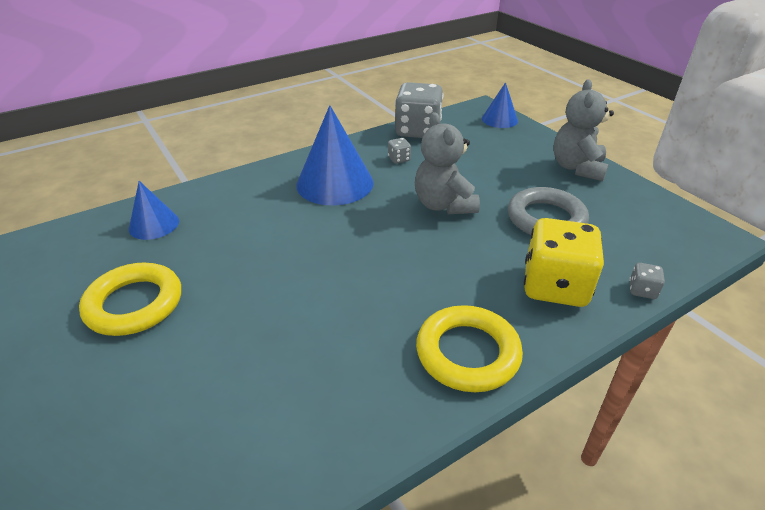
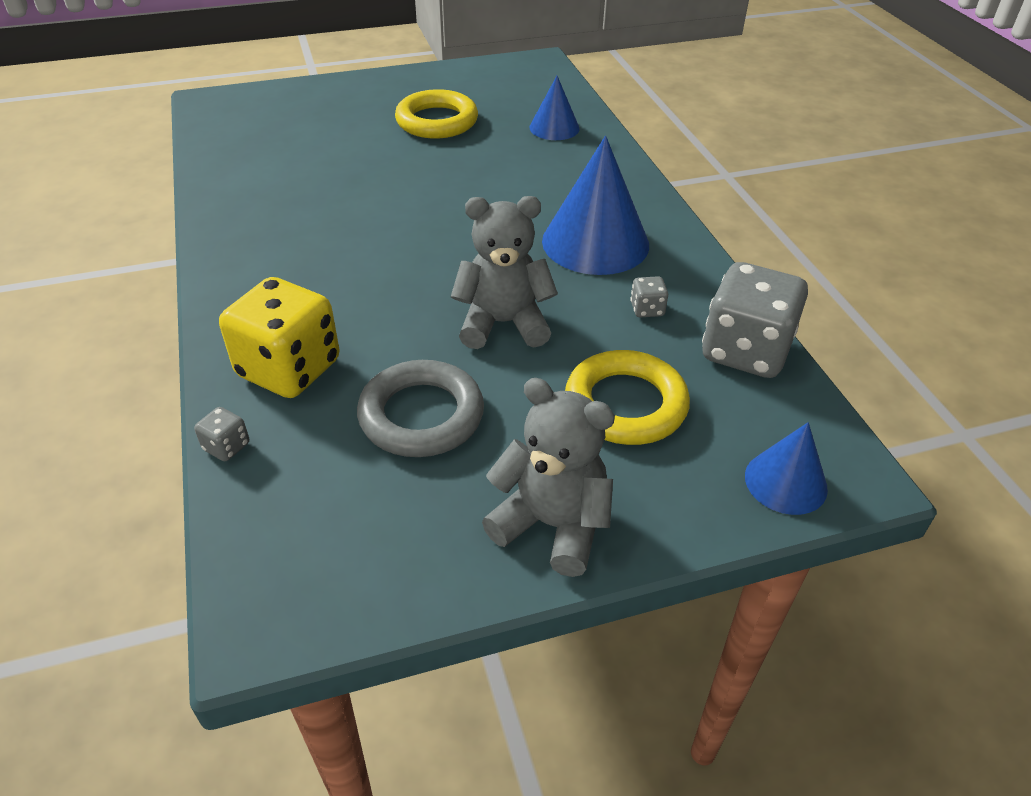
camera: 105 degrees right, 5 degrees up
(467, 353) = (250, 276): yellow ring -> yellow ring (625, 404)

